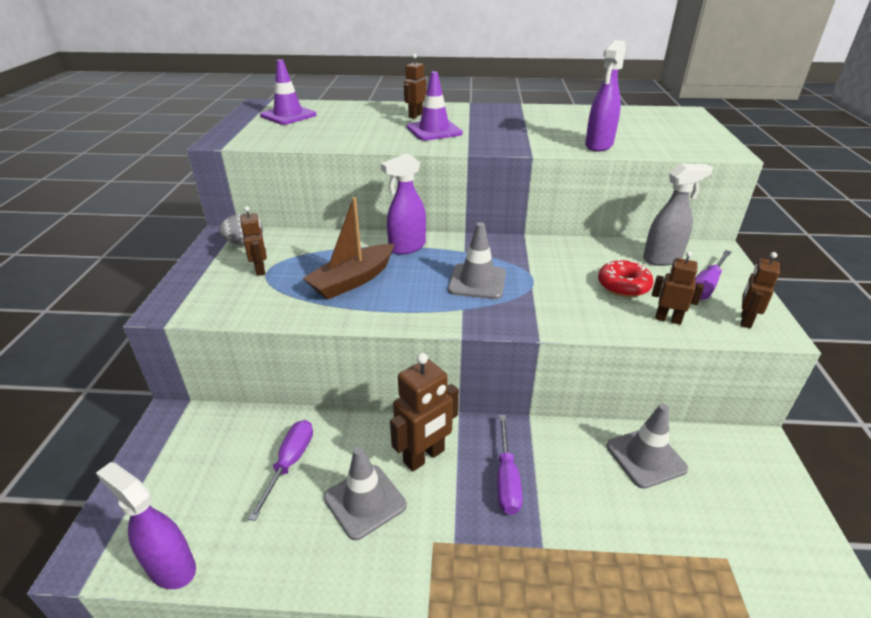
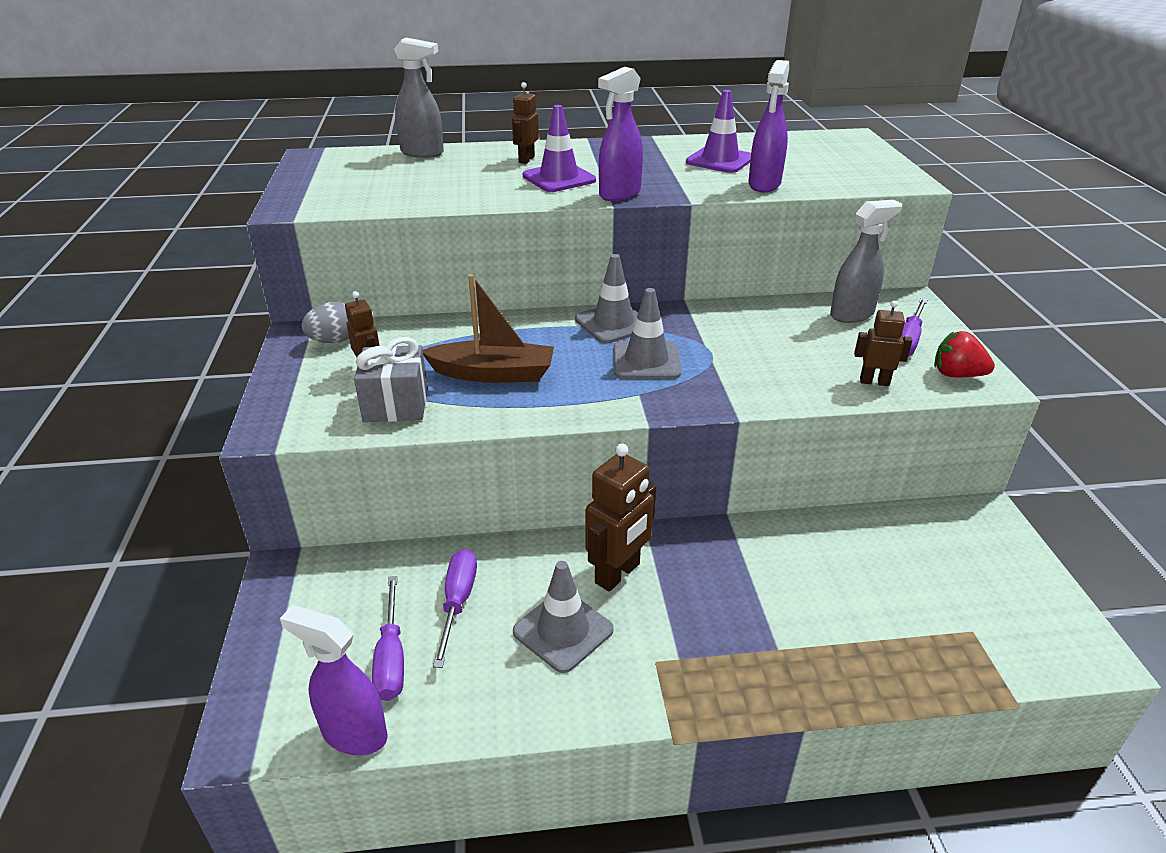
camera: 10 degrees left, 0 degrees up
(269, 298) = (396, 404): none -> grey gift
(288, 115) = (359, 169): purple traffic cone -> purple traffic cone (720, 160)
(340, 106) = (422, 153): none -> grey spray bottle
(352, 280) = (493, 374): brown boat -> brown boat turned 120 degrees counterclockwise
(407, 247) = (546, 328): purple spray bottle -> purple spray bottle (619, 194)
(506, 479) = (719, 585): purple screwdriver -> purple screwdriver (391, 657)
(623, 285) = (816, 349): red donut -> none
(646, 457) = (868, 542): grey traffic cone -> grey traffic cone (613, 323)
(745, 320) = (956, 375): brown robot -> red strawberry

